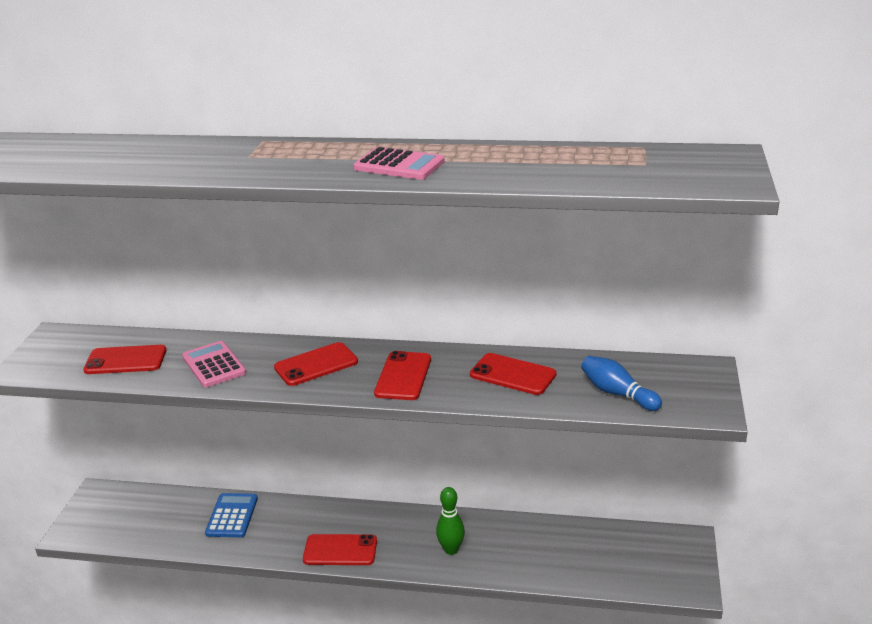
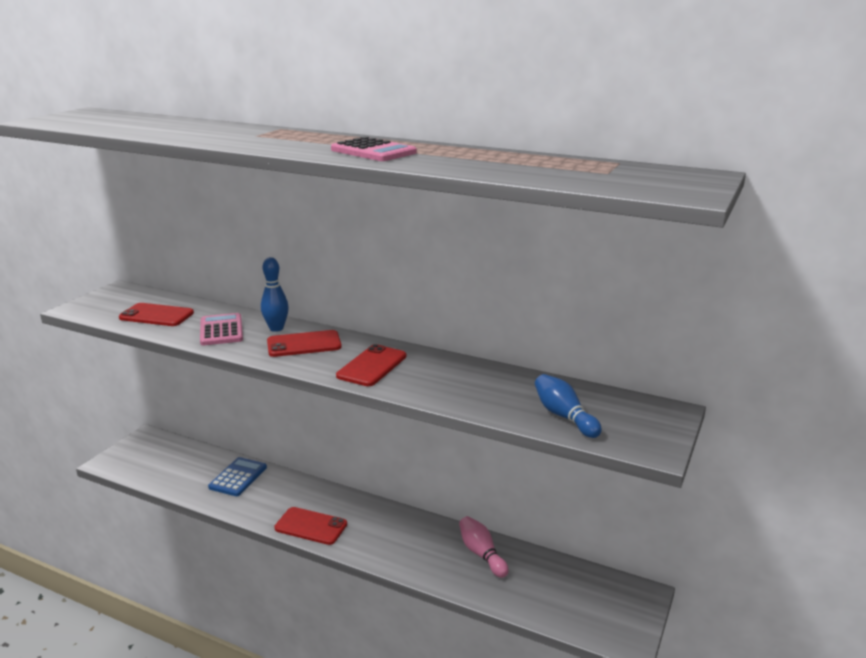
camera: 15 degrees right, 5 degrees down
(273, 351) = (276, 328): none -> blue bowling pin
(451, 550) = (408, 548): green bowling pin -> none
(512, 375) = (472, 382): red phone -> none
(525, 537) = (481, 554): none -> pink bowling pin

